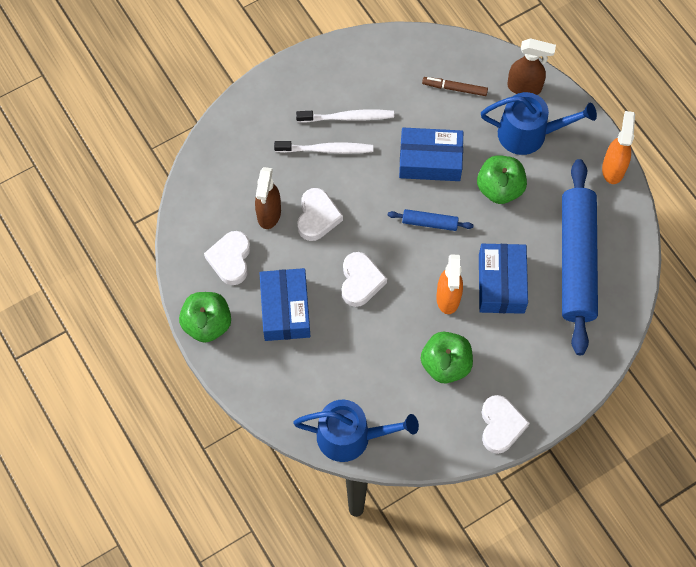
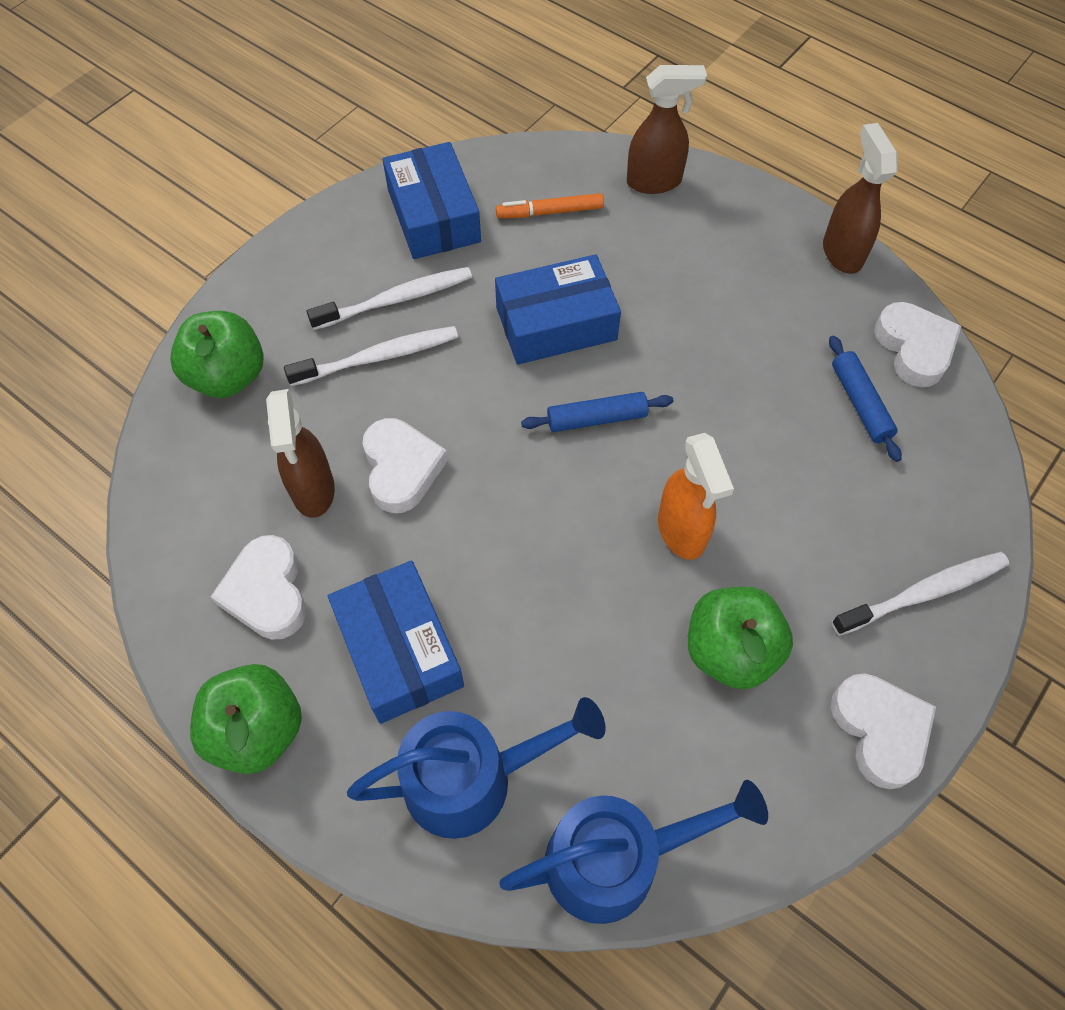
camera: 20 degrees left, 5 degrees down
(360, 281) = (518, 553): white heart -> white heart (914, 348)
(454, 88) = (550, 212): brown marker -> orange marker
(499, 189) = (685, 332): green apple -> green apple (228, 376)
(501, 283) = (758, 478): blue box -> blue box (434, 215)
(529, 134) = (692, 242): blue watering can -> blue watering can (471, 779)
(557, 370) = (923, 593): none -> white toothbrush
(576, 261) = (860, 403): blue rolling pin -> blue rolling pin, size x0.42
(613, 168) = (842, 253): orange spray bottle -> brown spray bottle

